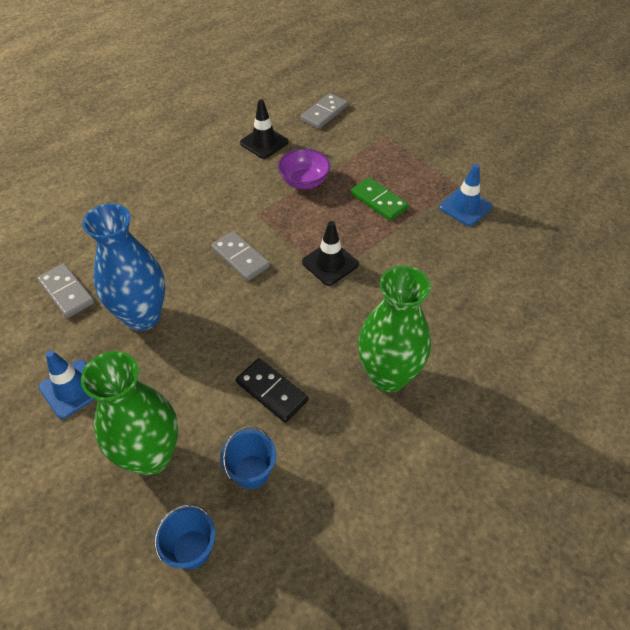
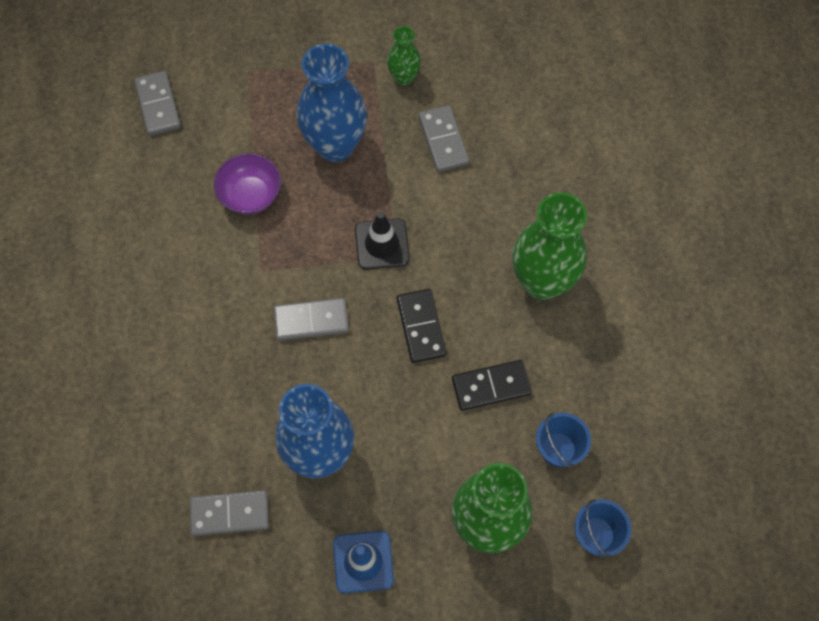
camera: 55 degrees left, 15 degrees up
(264, 142) = (155, 195): black traffic cone -> none
(285, 320) = (421, 327): none -> black domino
(379, 201) = (335, 145): green domino -> blue vase
(441, 252) = (443, 140): none -> grey domino
(465, 207) = (404, 77): blue traffic cone -> green vase

